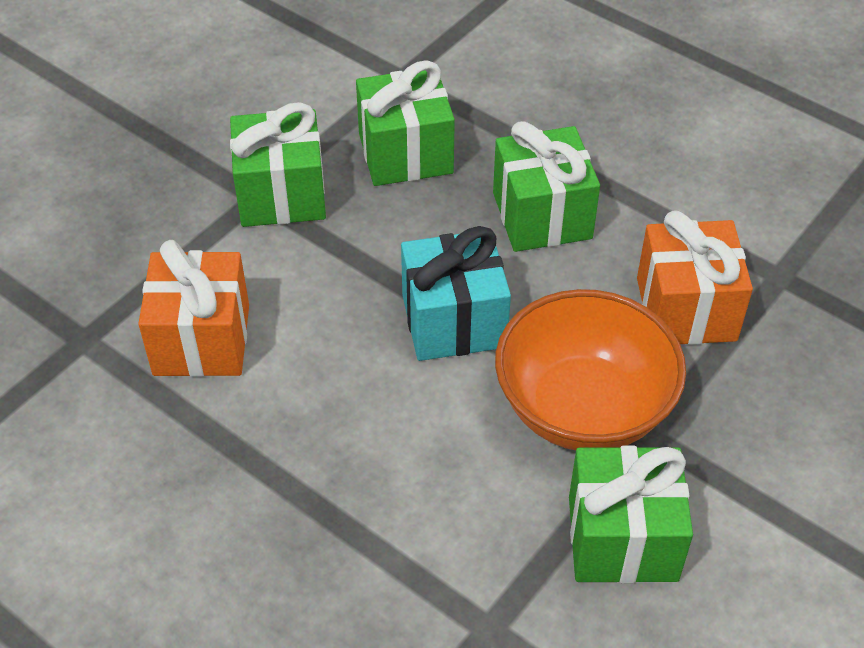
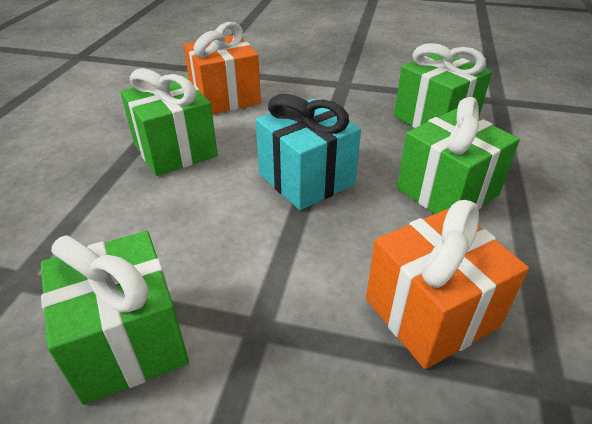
camera: 65 degrees right, 10 degrees down
(281, 195) = (353, 90): green gift -> green gift (175, 150)
(583, 408) = (264, 272): orange bowl -> none

